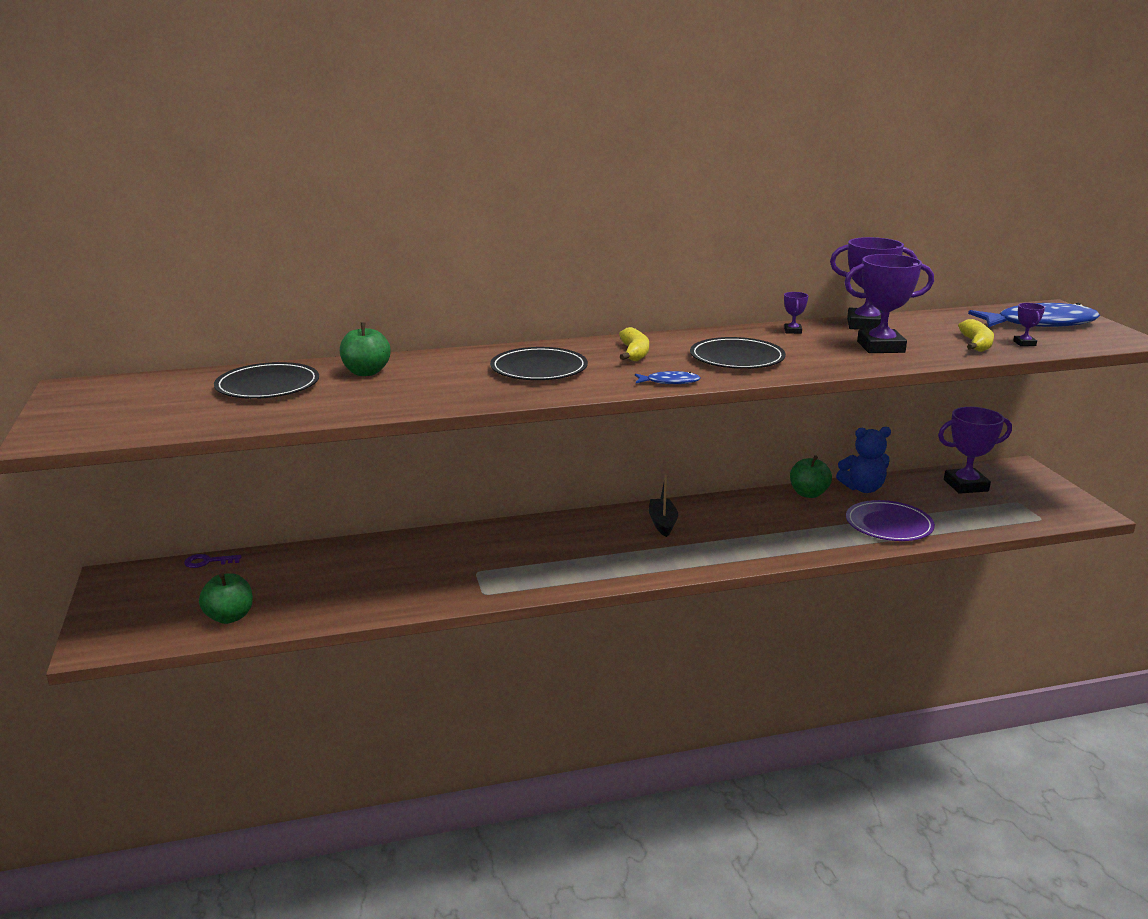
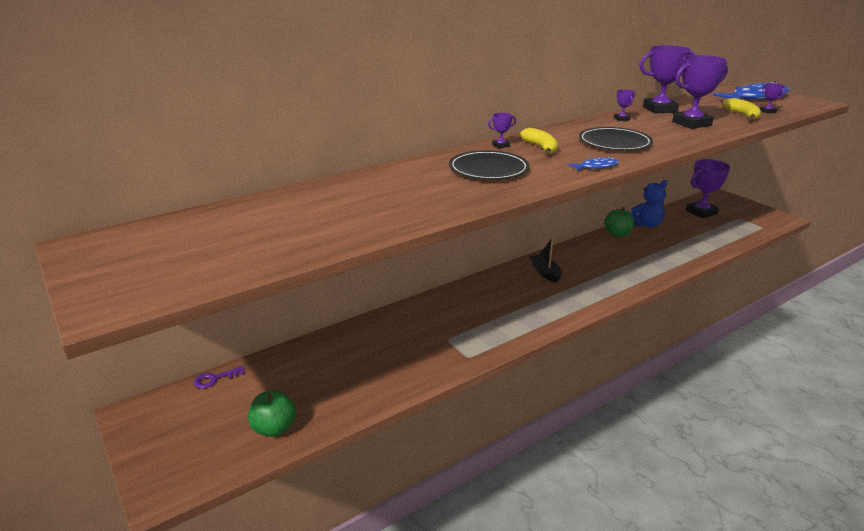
camera: 20 degrees left, 5 degrees up
(268, 385) = (279, 215): black plate -> none
(366, 372) = (354, 191): green apple -> none
(589, 345) = (500, 145): none -> purple trophy
(889, 524) = (684, 247): purple plate -> none

